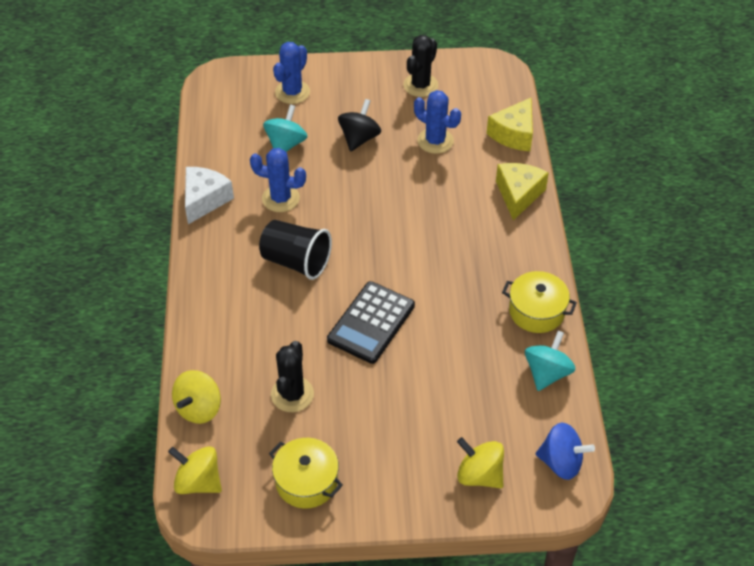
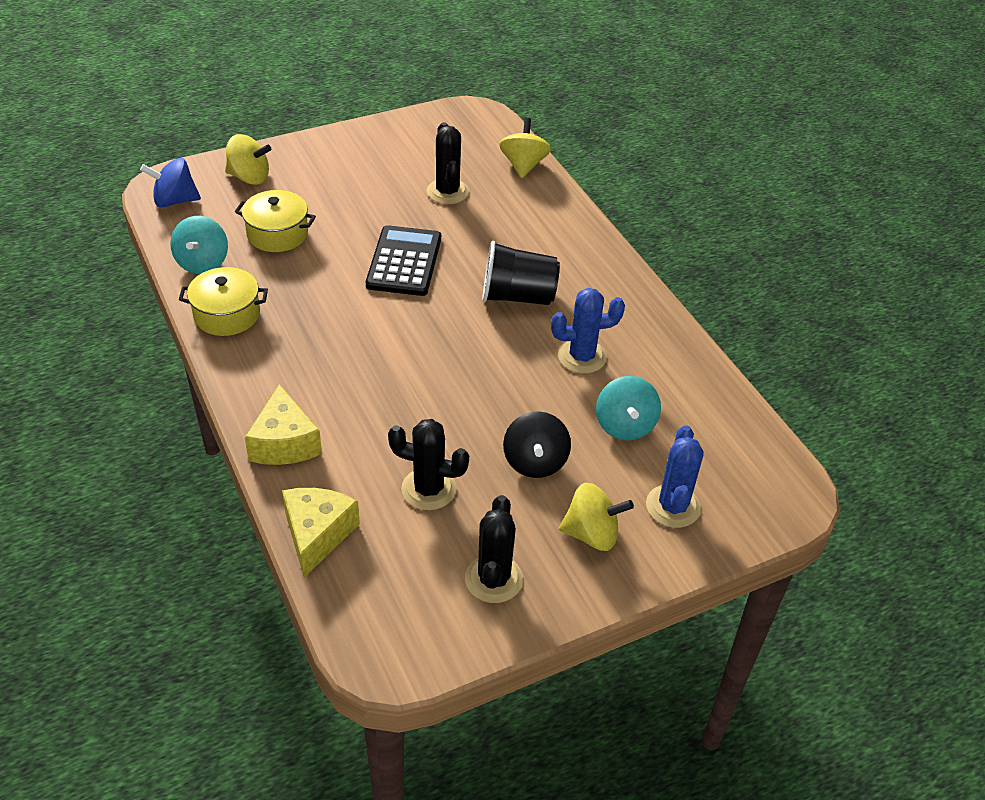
camera: 155 degrees right, 5 degrees down
(198, 482) = (487, 125): yellow spinning top -> yellow spinning top (591, 534)
(204, 200) = (666, 332): white cheese -> none
(306, 481) = (399, 143): yellow pot -> yellow pot (277, 234)
(435, 141) = (428, 489): blue cactus -> black cactus

